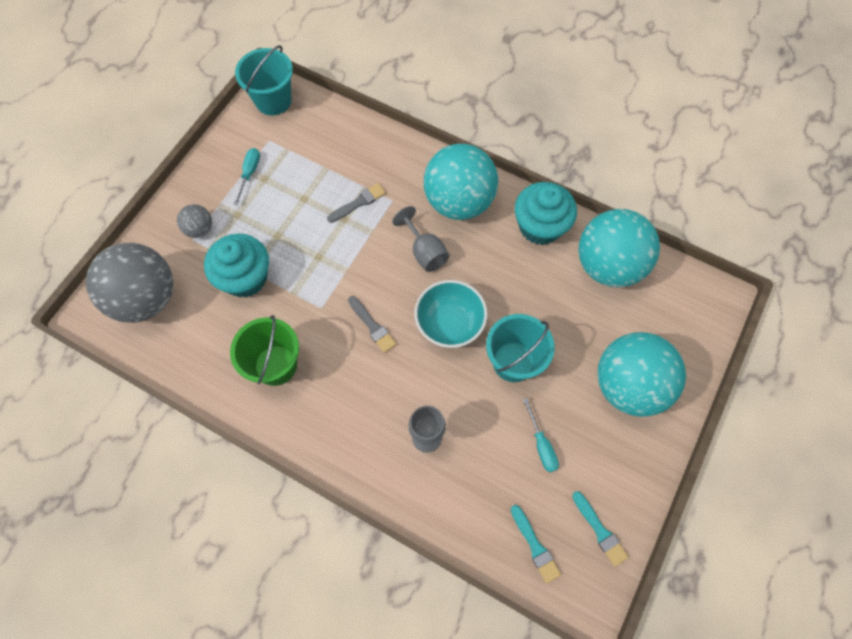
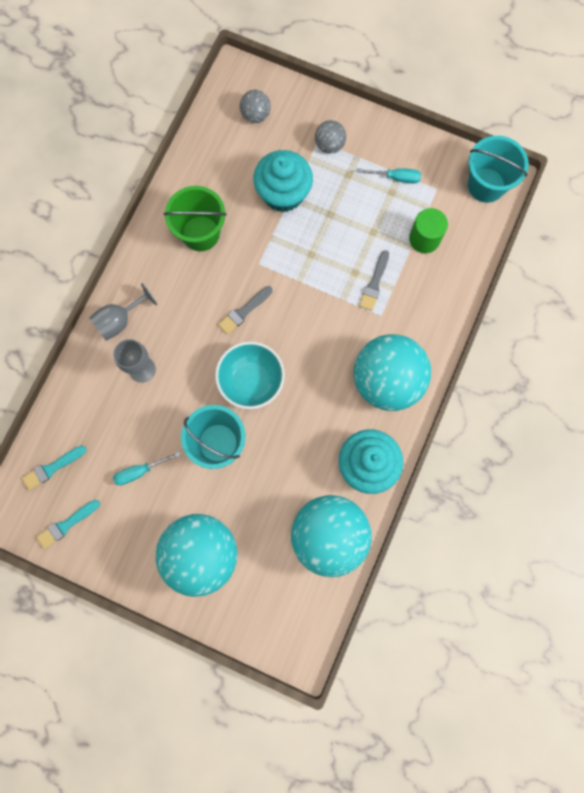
camera: 85 degrees right, 10 degrees up
(146, 298) = (255, 115): grey ball -> grey ball, size x0.45
(319, 156) = (424, 239): none -> green cylinder
(358, 203) = (374, 283): grey brush -> grey brush turned 60 degrees clockwise
(424, 251) = (326, 352): grey goblet -> grey goblet (120, 320)

